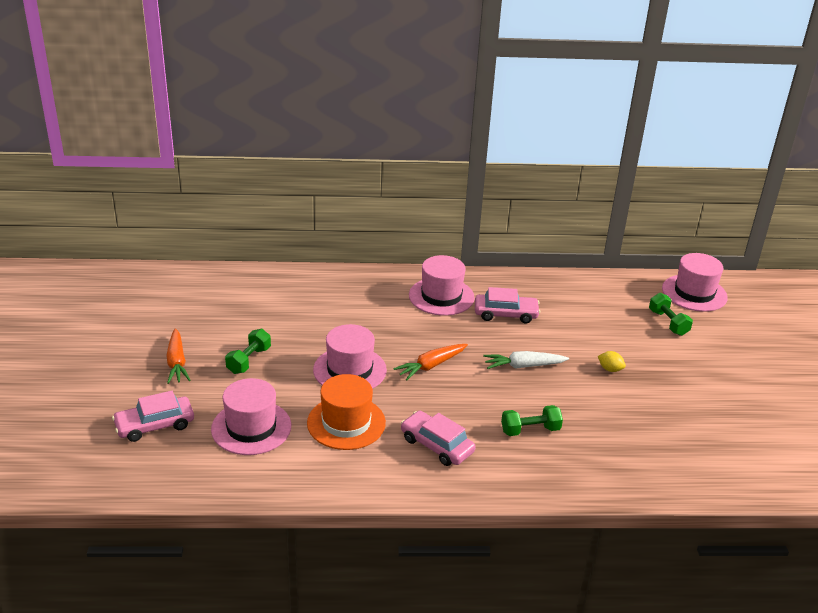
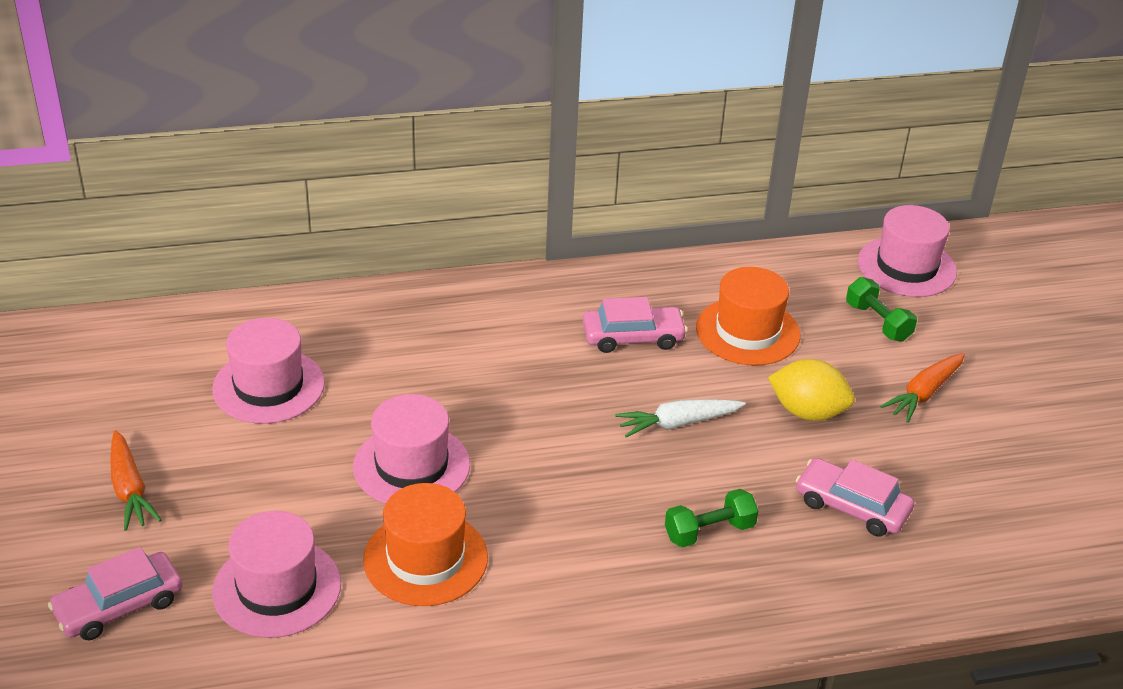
camera: 10 degrees left, 5 degrees up
(249, 360) = (247, 470): green dumbbell -> none
(431, 366) = (536, 442): orange carrot -> orange carrot (924, 394)
(437, 445) = (573, 577): pink car -> pink car (852, 506)
(441, 296) = (528, 318): pink hat -> pink hat (268, 386)
(580, 319) = (747, 331): none -> orange hat
(610, 369) = (807, 412): yellow lemon -> yellow lemon, size x1.93

